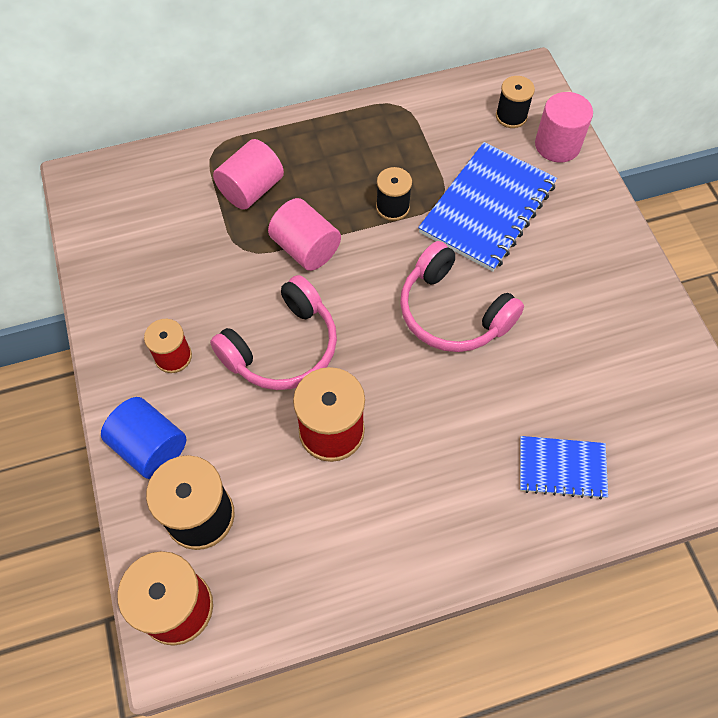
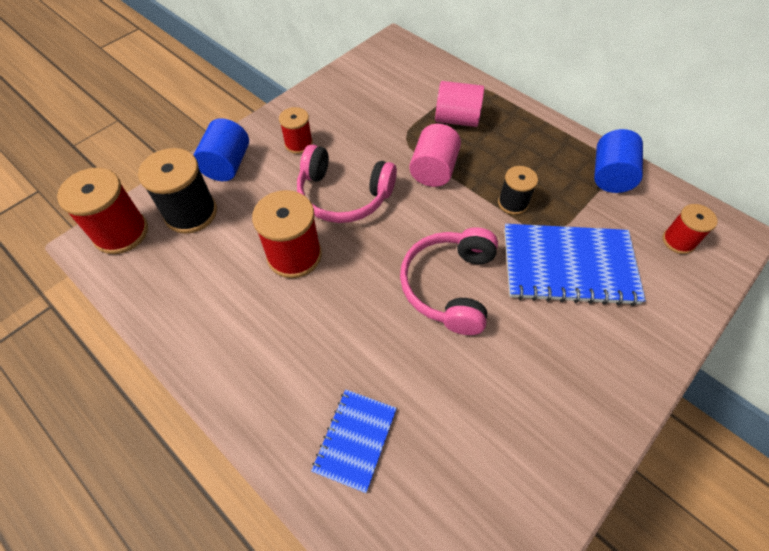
camera: 60 degrees right, 5 degrees down
(413, 114) = (610, 176): none -> blue cylinder
(511, 116) = (678, 241): black spool -> red spool
(557, 145) = (684, 289): pink cylinder -> none
(562, 468) = (355, 440): blue notebook -> blue notebook turned 45 degrees clockwise

